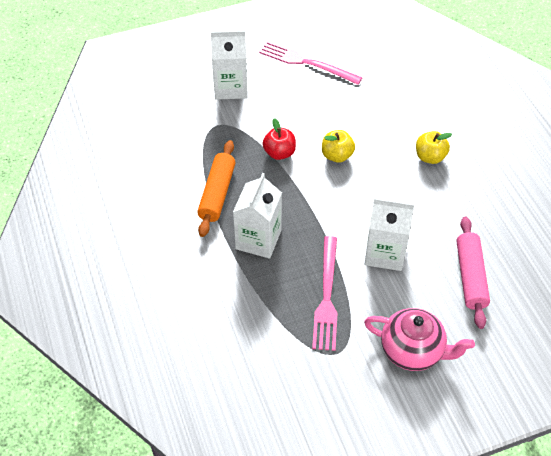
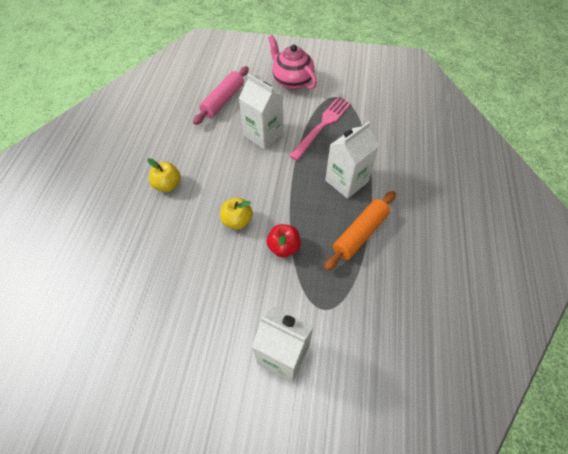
camera: 150 degrees left, 5 degrees up
(306, 63) = (181, 346): pink fork -> none

